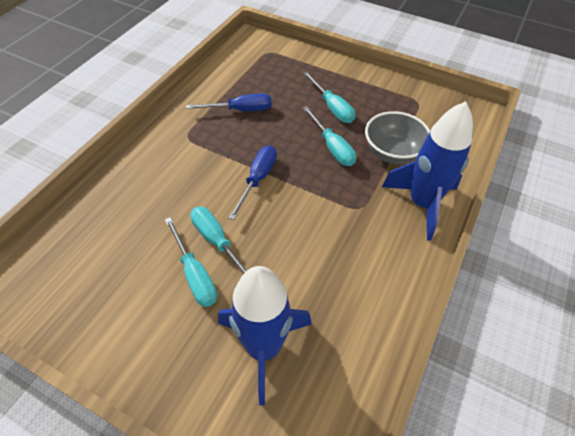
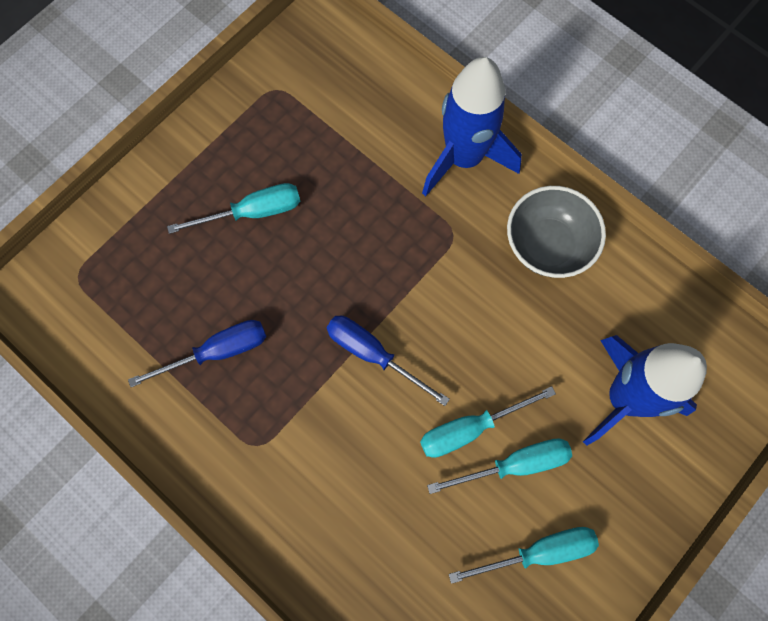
camera: 75 degrees left, 20 degrees up
(240, 110) = (217, 352): blue screwdriver -> blue screwdriver turned 60 degrees clockwise
(332, 147) = (336, 236): turquoise screwdriver -> turquoise screwdriver (539, 552)
(392, 153) = (369, 161): grey bowl -> grey bowl (547, 245)

